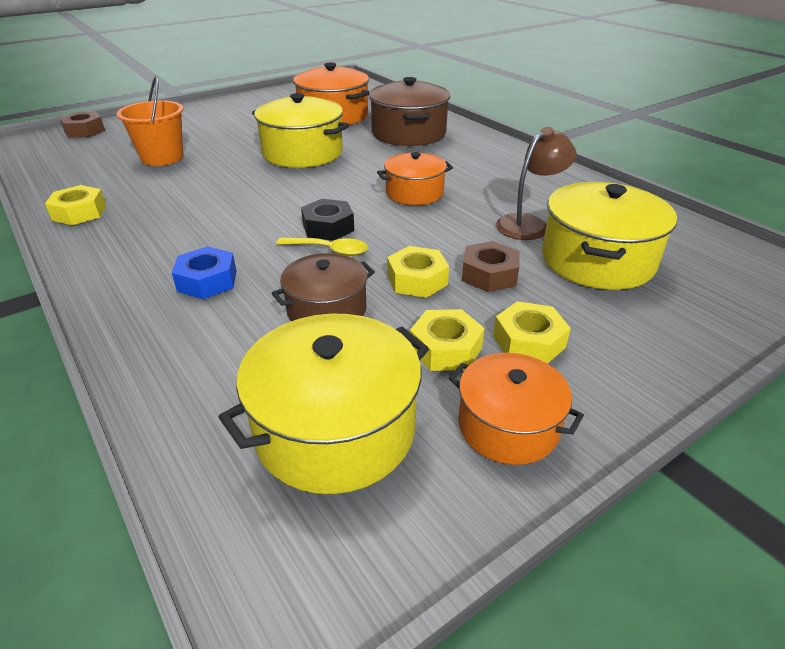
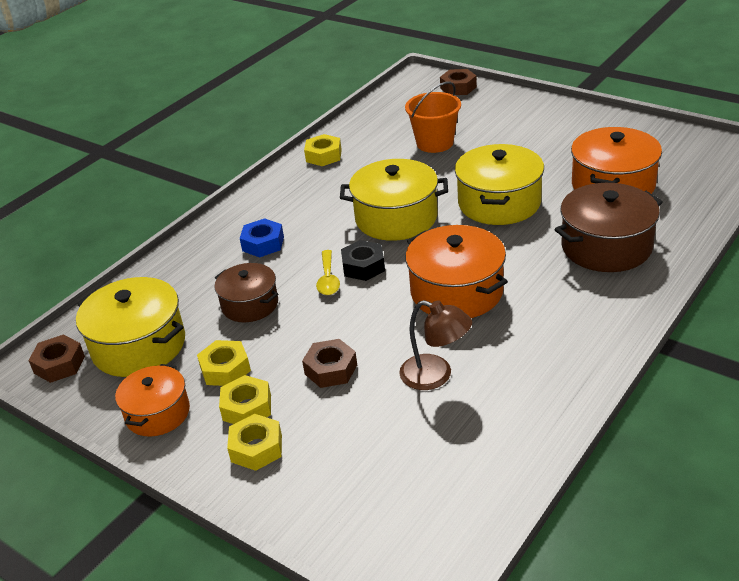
camera: 75 degrees right, 0 degrees up
(310, 553) = (59, 364): none -> brown nut
(414, 193) = (456, 292): orange pot -> orange pot, size x1.58
(417, 280) = (305, 334): yellow nut -> yellow nut (256, 448)
(597, 260) = (387, 430): yellow pot -> yellow pot (396, 218)

